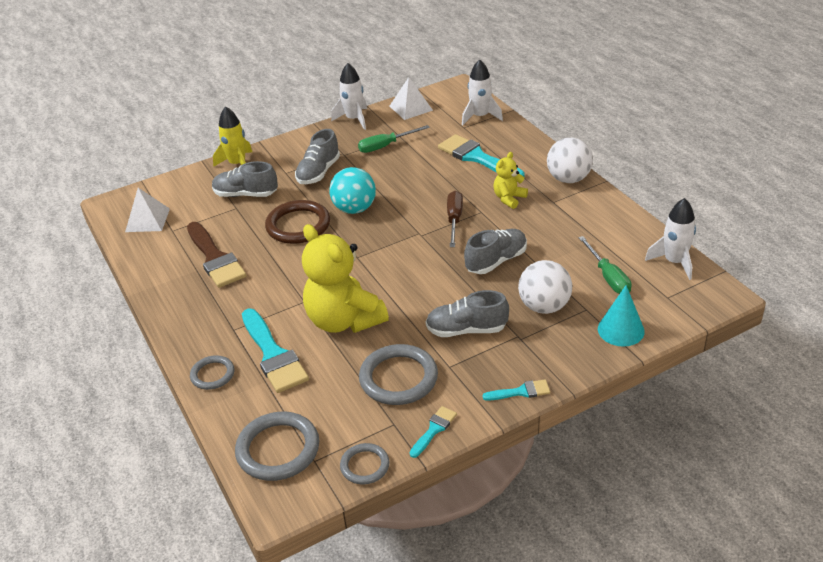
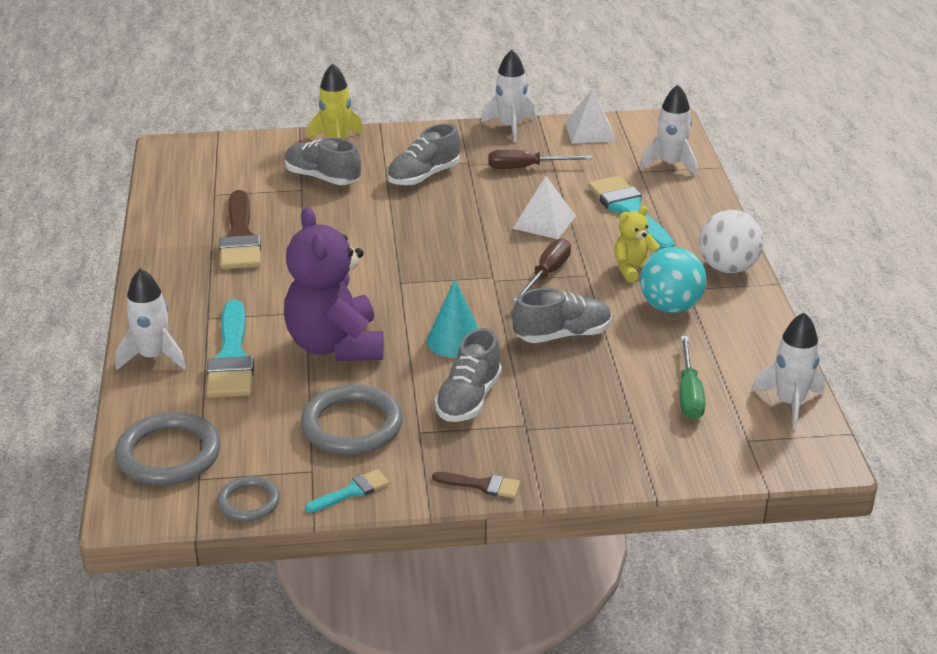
camera: 20 degrees right, 5 degrees down
(147, 220) = (195, 175): white pyramid -> white pyramid (544, 222)
(212, 374) = (153, 357): grey ring -> white rocket
(298, 225) = (357, 228): brown ring -> none
(344, 320) = (335, 346): yellow teddy bear -> purple teddy bear
(354, 209) = (436, 229): turquoise ball -> turquoise ball (670, 307)
(386, 146) = (526, 168): green screwdriver -> brown screwdriver
(466, 330) = (468, 399): grey shoe -> grey shoe turned 90 degrees counterclockwise
(520, 392) = (482, 485): turquoise brush -> brown brush
(544, 306) = (582, 403): white ball -> none
(621, 330) = (657, 458): turquoise cone -> turquoise cone (455, 340)

